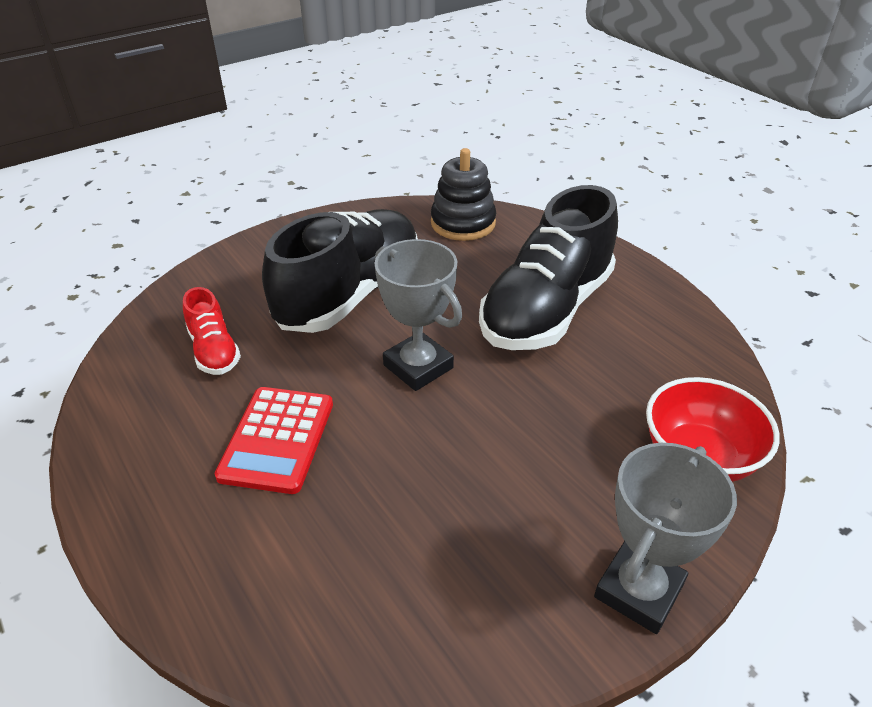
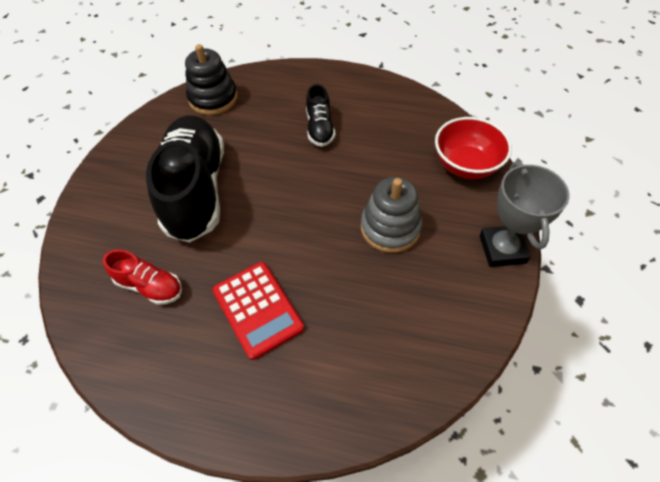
camera: 40 degrees left, 15 degrees up
(418, 366) = (288, 209): grey trophy -> none
(511, 461) = (390, 228): none -> grey stacking toy
(546, 310) = (320, 128): black shoe -> black shoe, size x0.47

